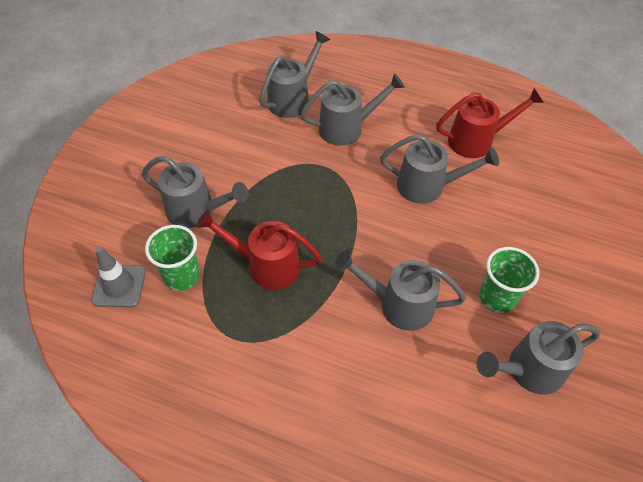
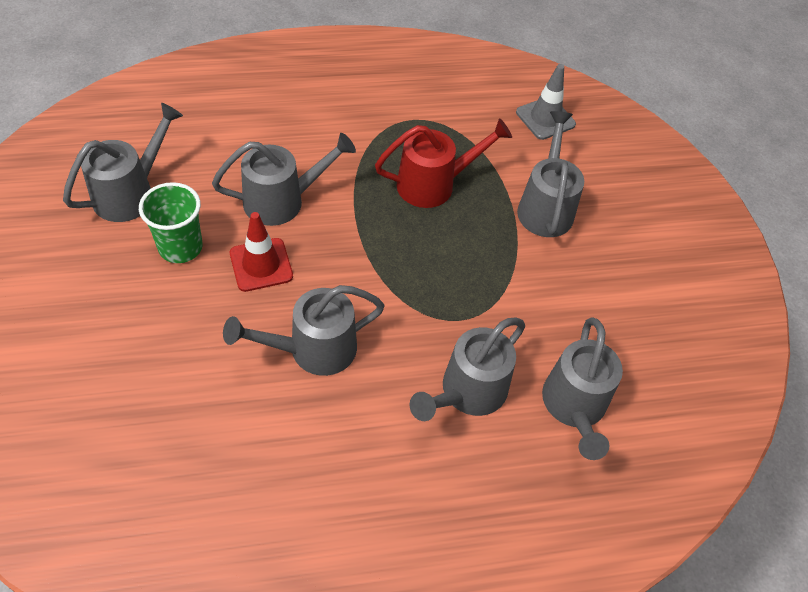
camera: 145 degrees right, 0 degrees up
(182, 276) = (501, 146): green cup -> none
(197, 211) = (545, 206): grey watering can -> grey watering can turned 105 degrees clockwise
(439, 257) = (261, 265): none -> red traffic cone
(477, 140) = (274, 462): red watering can -> none

